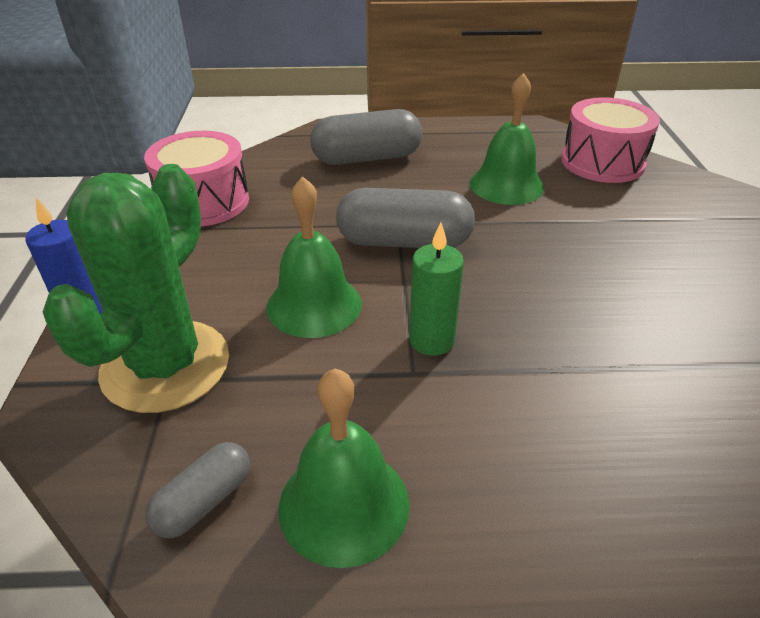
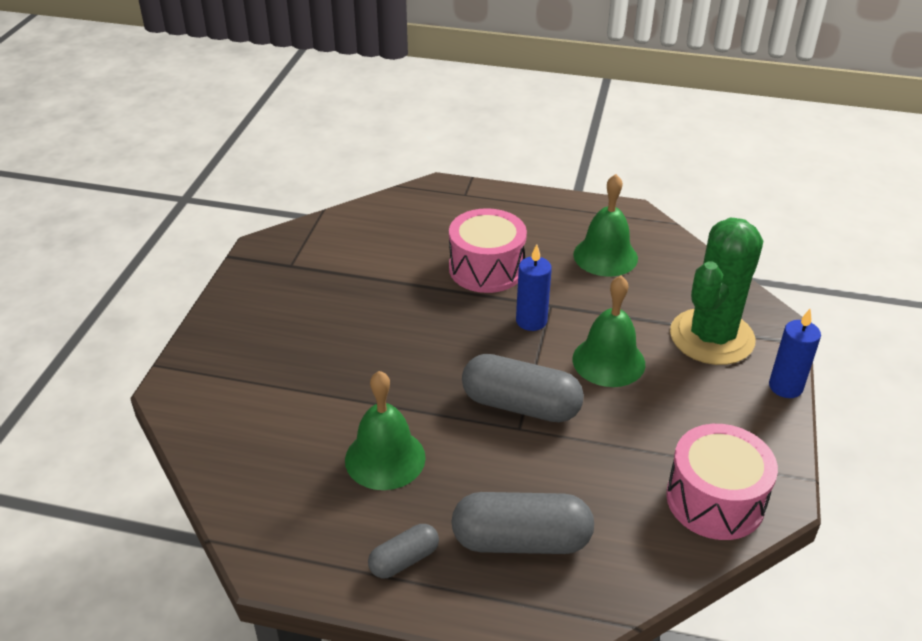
camera: 165 degrees left, 0 degrees up
(204, 501) = (675, 269): grey capsule -> grey capsule (404, 560)
(431, 340) = (531, 321): green candle -> blue candle
(602, 162) = (254, 472): pink drum -> pink drum (486, 268)

